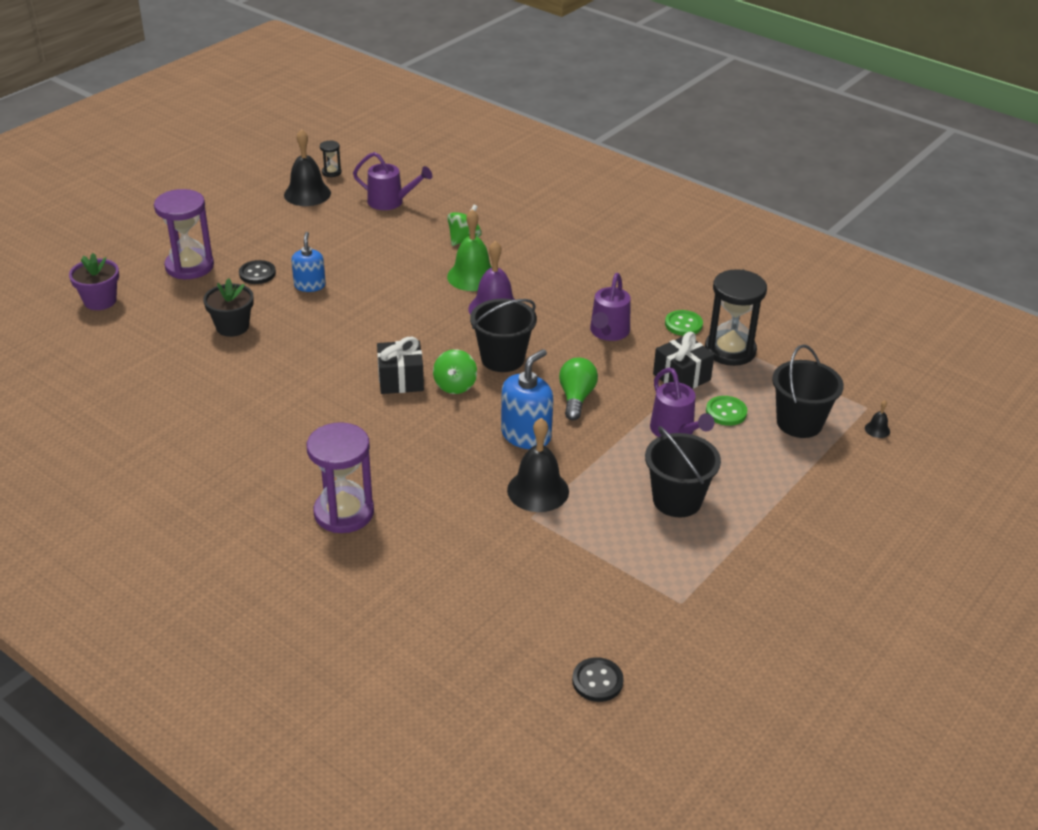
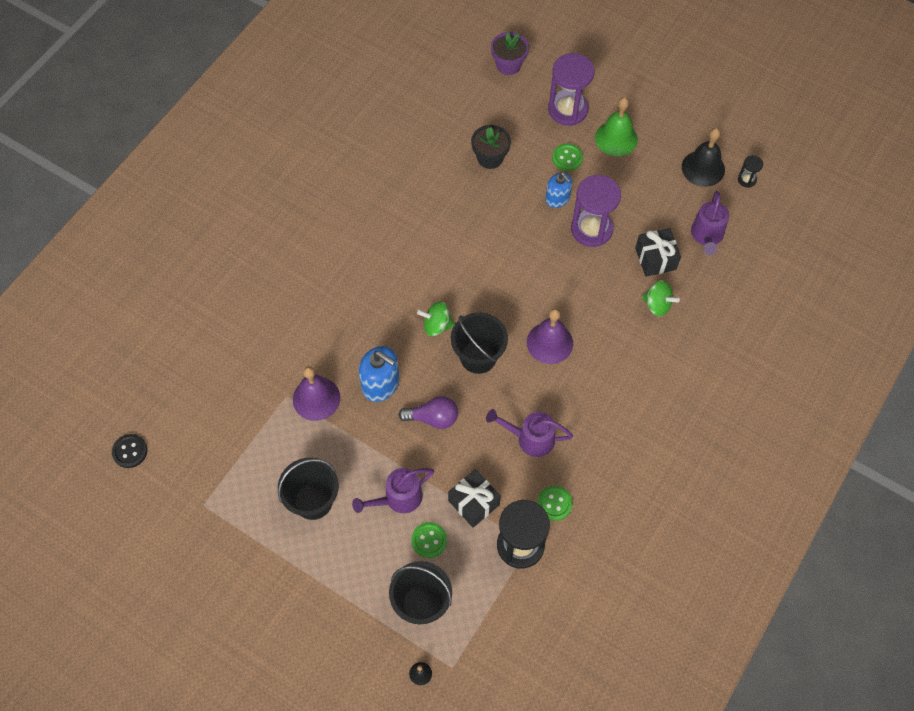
camera: 85 degrees right, 25 degrees up
(257, 273) = (567, 158): black button -> green button
(310, 285) = (557, 198): blue soap dispenser -> blue soap dispenser turned 60 degrees clockwise
(344, 512) = (282, 273): purple hourglass -> purple hourglass (591, 229)
(401, 380) = (439, 285): black gift -> black gift (655, 259)
(472, 276) = (597, 319): green bell -> green bell (616, 138)
(538, 490) = (316, 398): black bell -> purple bell
(576, 398) = (433, 418): green light bulb -> purple light bulb

